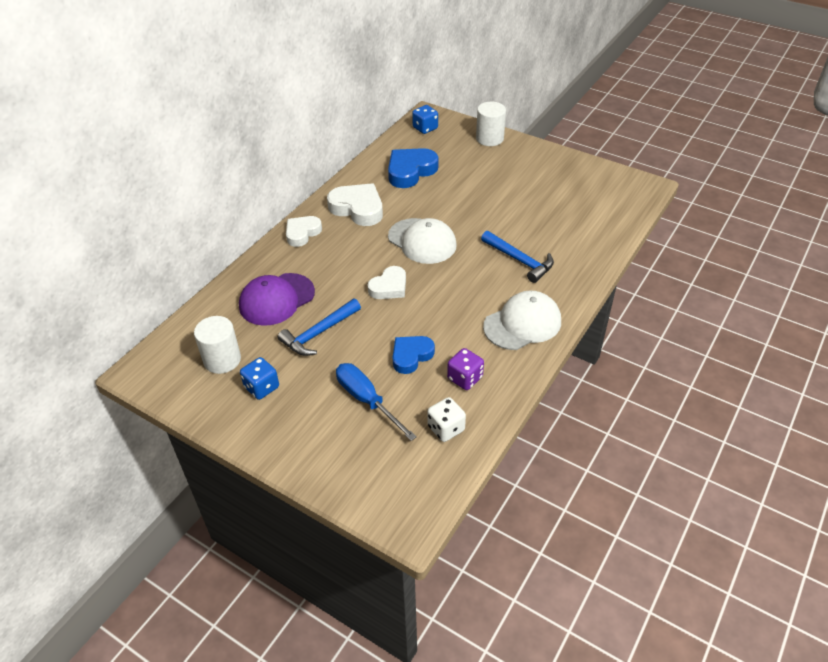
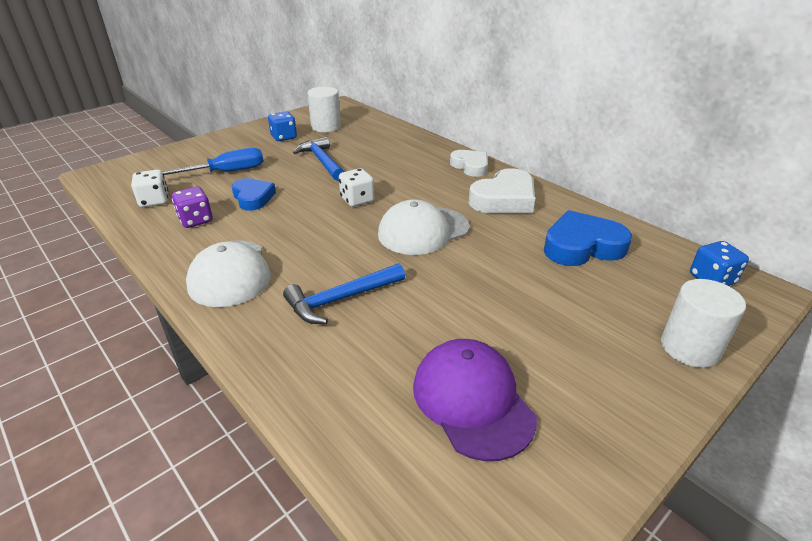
camera: 105 degrees right, 10 degrees down
(276, 299) = (379, 148): purple cap -> purple cap (472, 400)
(389, 287) = (357, 200): white heart -> white dice
(410, 171) = (582, 246): blue heart -> blue heart turned 75 degrees counterclockwise

